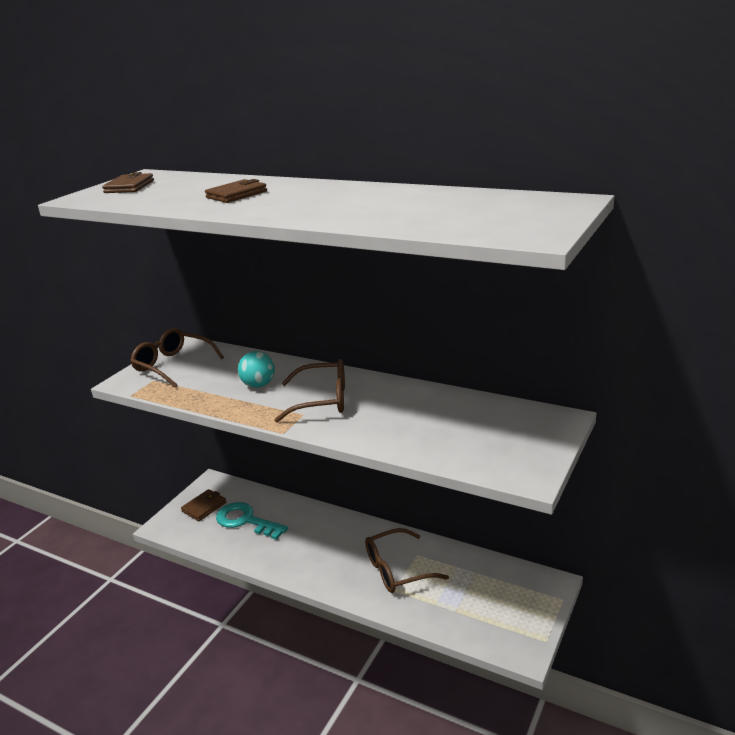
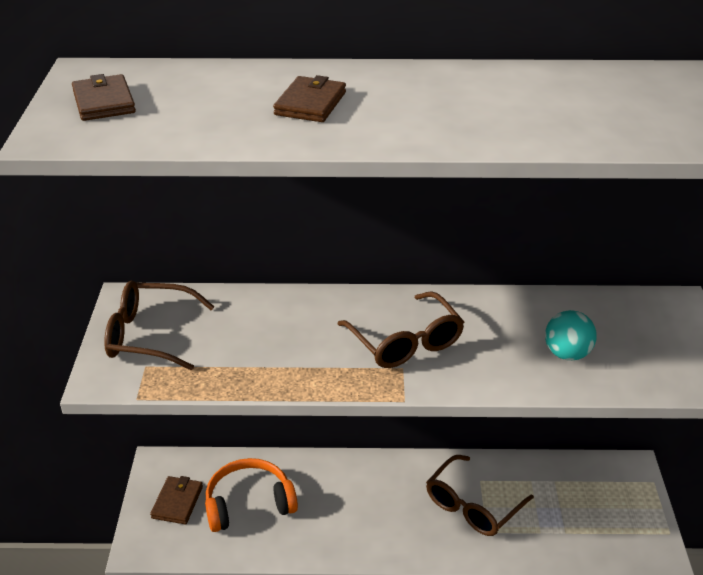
camera: 30 degrees left, 10 degrees up
(246, 521) = (249, 503): turquoise key -> orange headphones
(258, 385) = (303, 339): turquoise ball -> turquoise ball (567, 354)
(322, 400) = (405, 342): brown glasses -> brown glasses turned 90 degrees clockwise

